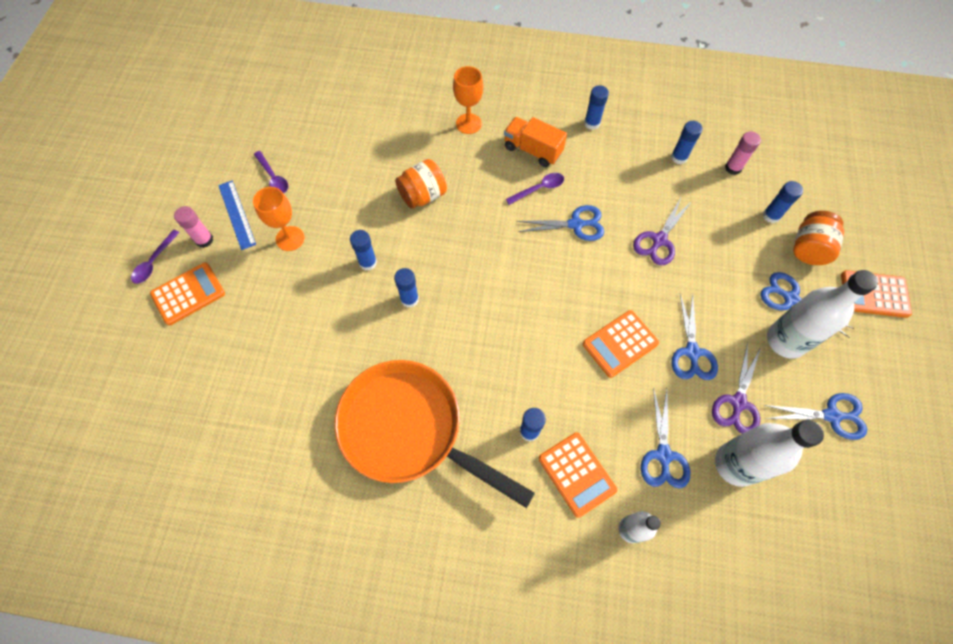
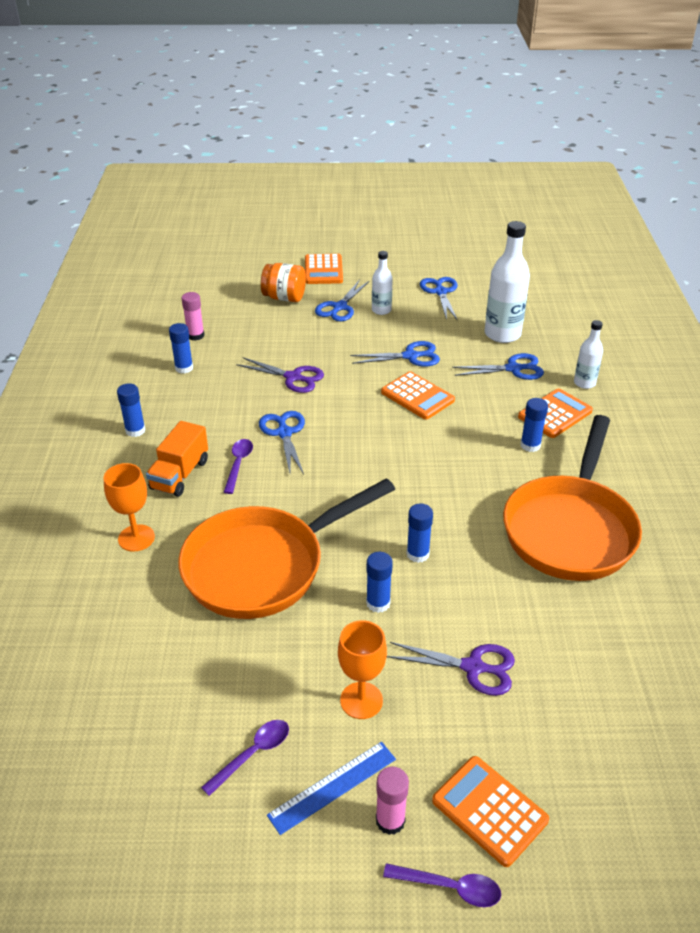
camera: 100 degrees left, 25 degrees down
(423, 195) = (263, 566): orange jar -> orange pan
(539, 189) = (238, 464): purple spoon -> purple spoon turned 45 degrees clockwise
(738, 402) = (448, 333): purple scissors -> purple scissors (473, 667)
(771, 216) = (251, 315): blue glue stick -> none
(786, 340) = (381, 310): white bottle -> white bottle, size x0.56

